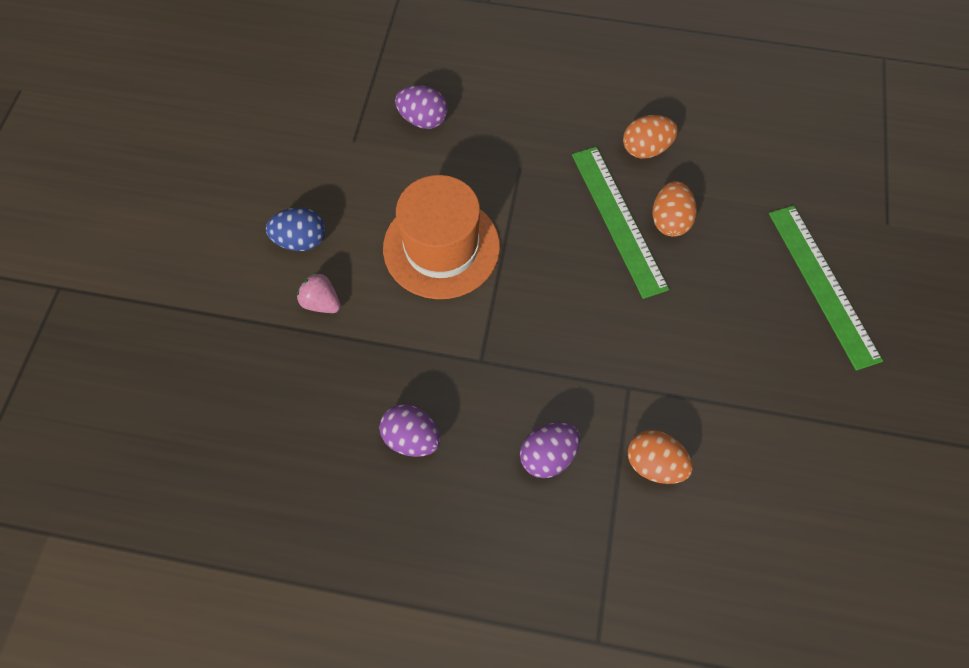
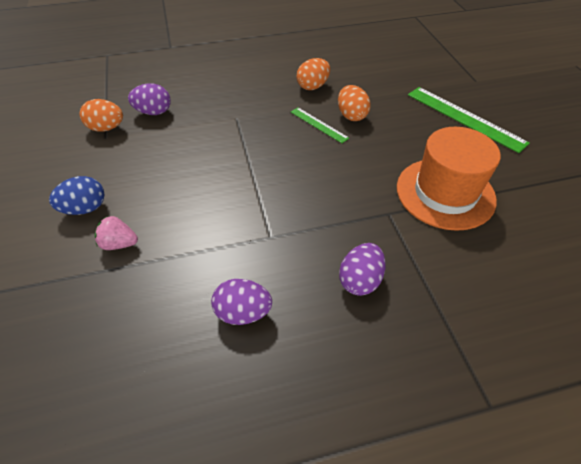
camera: 25 degrees left, 15 degrees down
(441, 247) = (203, 177): orange hat -> orange hat (445, 193)
(618, 220) = (319, 125): green ruler -> green ruler, size x0.54
(654, 464) = (439, 254): orange egg -> orange egg (106, 128)

